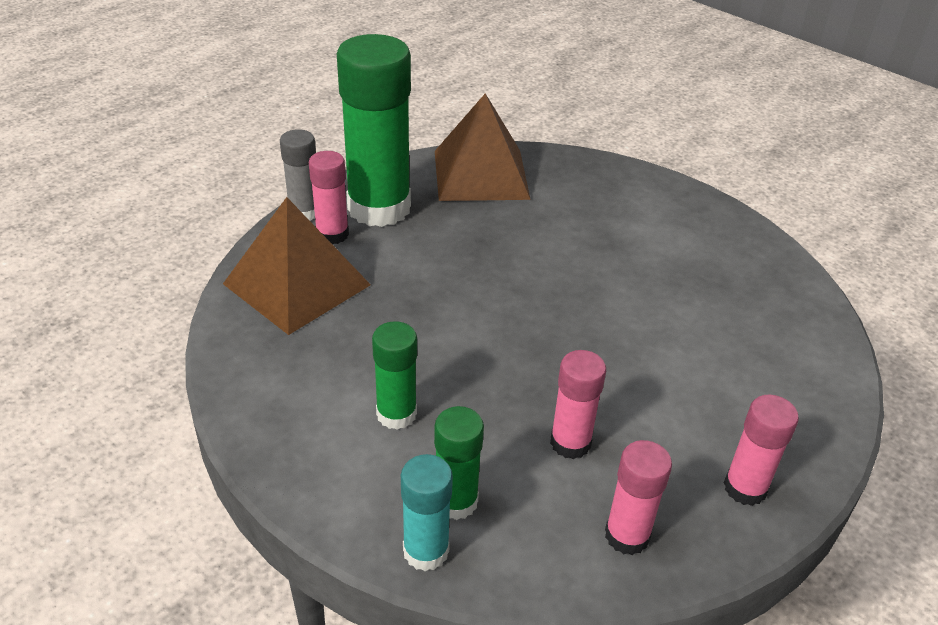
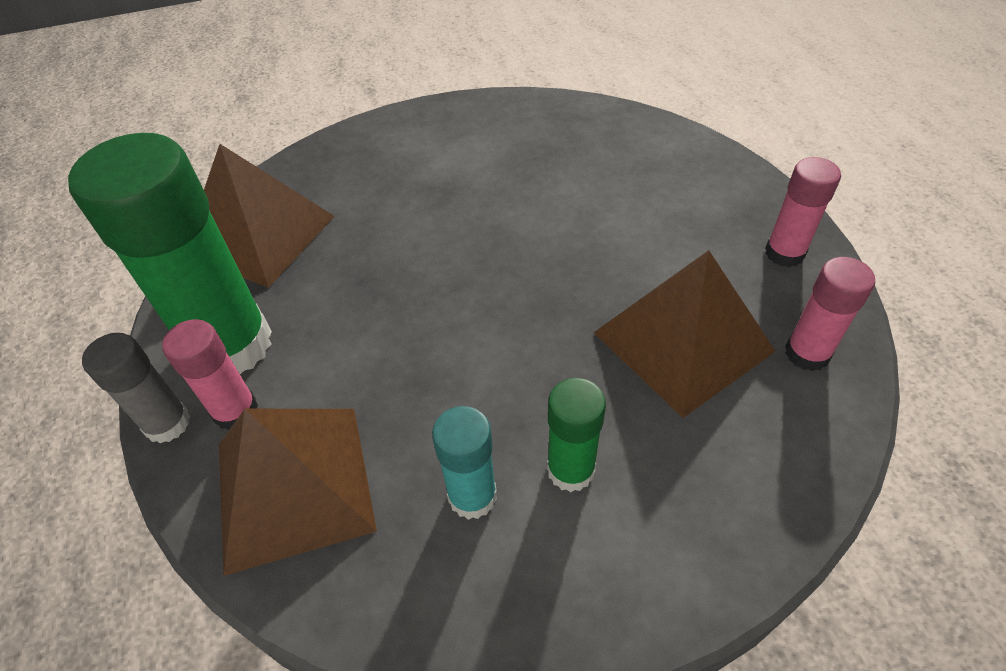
camera: 55 degrees left, 10 degrees up
(426, 551) = (770, 523): turquoise glue stick -> turquoise glue stick (472, 496)
(456, 501) = (716, 468): green glue stick -> none
(570, 443) = (682, 341): pink glue stick -> brown pyramid

